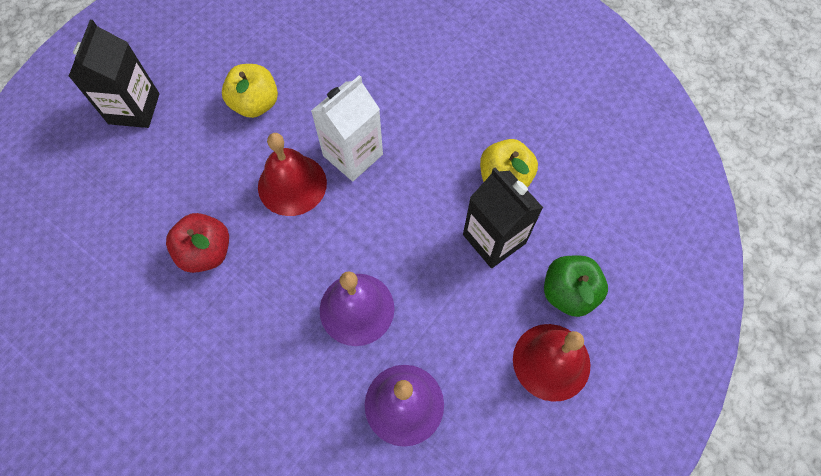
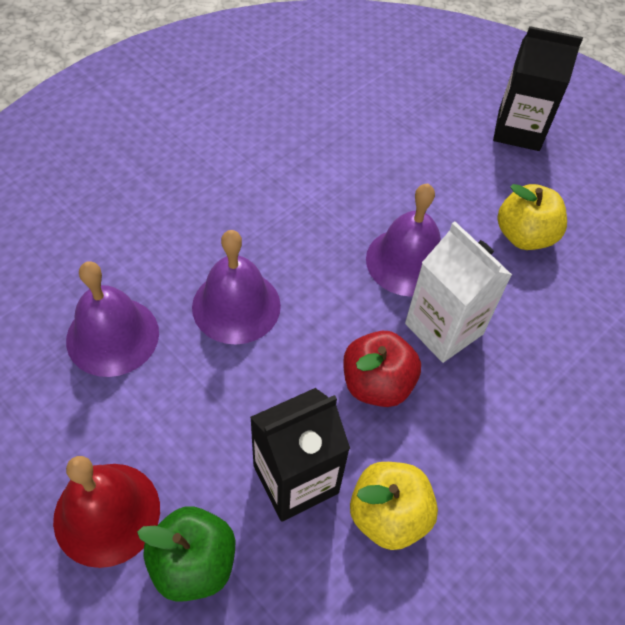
camera: 95 degrees right, 10 degrees down
(206, 252) = (333, 180): red apple -> red apple (377, 384)
(292, 184) = (407, 261): red bell -> purple bell

